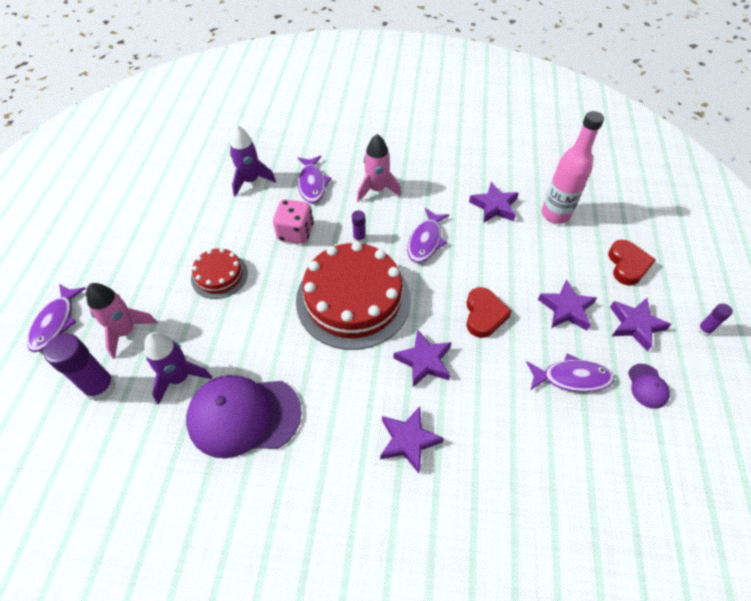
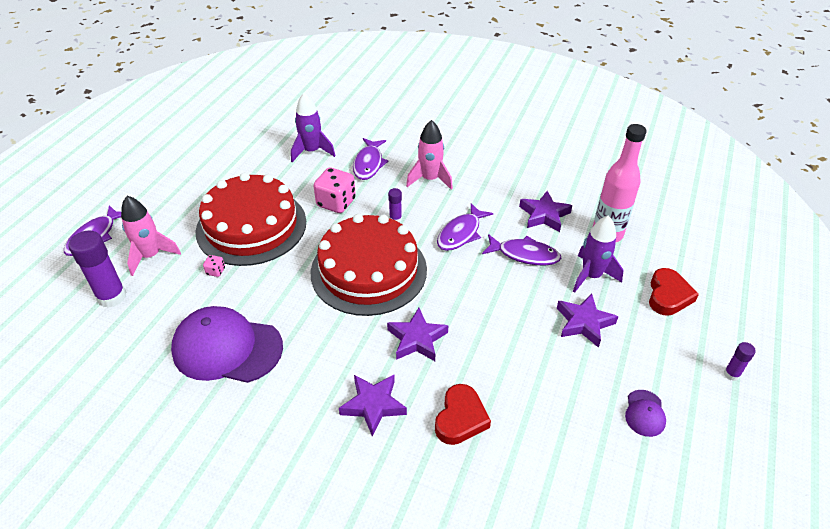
camera: 15 degrees right, 10 degrees down
(180, 377) = (182, 304): purple rocket -> purple rocket (591, 276)
(201, 334) = (216, 271): none -> pink dice
(219, 275) = (251, 226): red cake -> red cake, size x1.99
(484, 315) = (494, 311): red heart -> red heart (460, 418)
(572, 377) = (564, 387): purple fish -> purple fish (524, 254)
(635, 325) = (654, 353): purple star -> none

